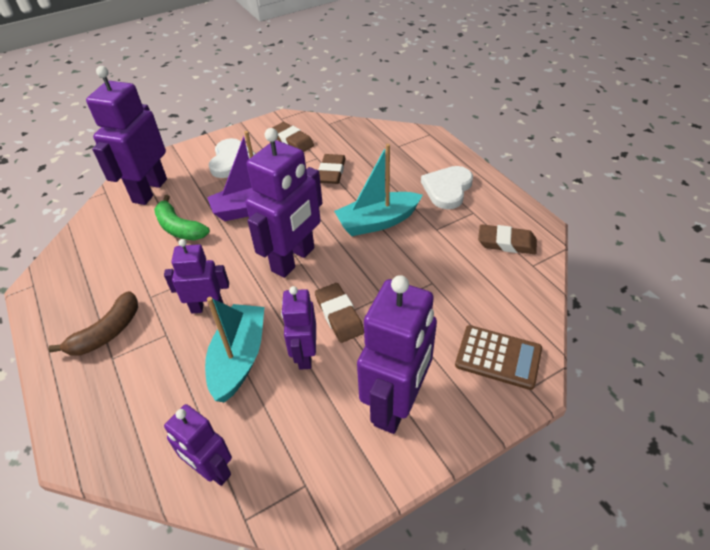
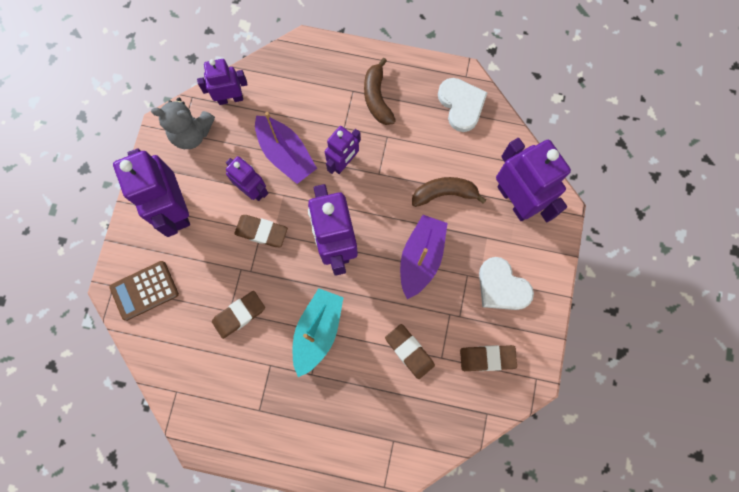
camera: 130 degrees right, 30 degrees up
(179, 228) = (444, 193): green banana -> brown banana
(239, 358) = (286, 154): turquoise boat -> purple boat
(295, 471) = (192, 134): none -> grey teddy bear
(447, 189) = (301, 420): white heart -> white heart (461, 105)
(506, 243) = (210, 398): brown eraser -> brown eraser (239, 315)

